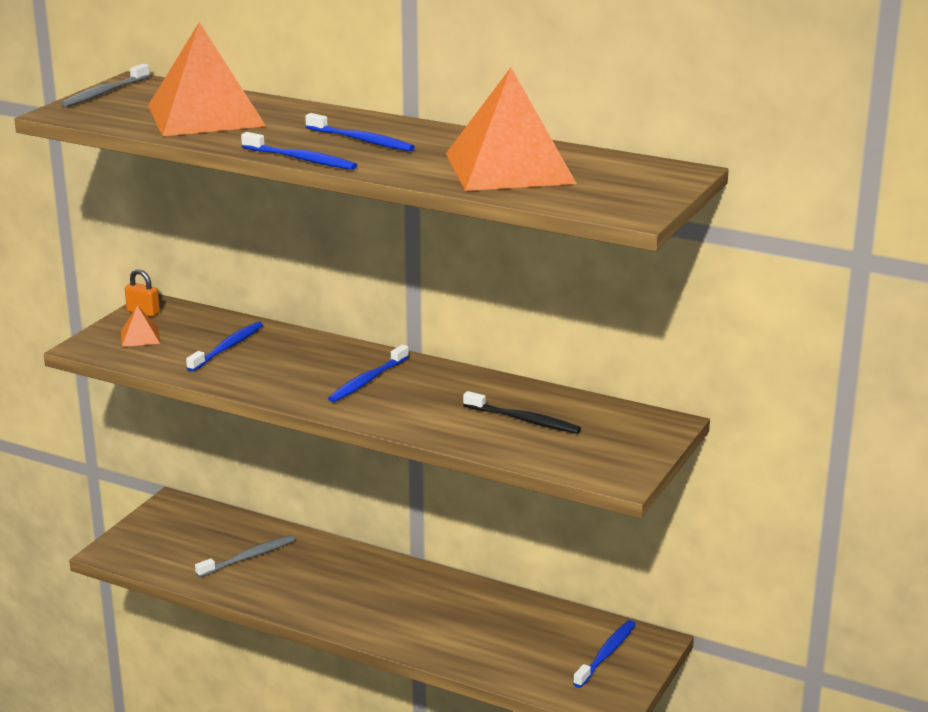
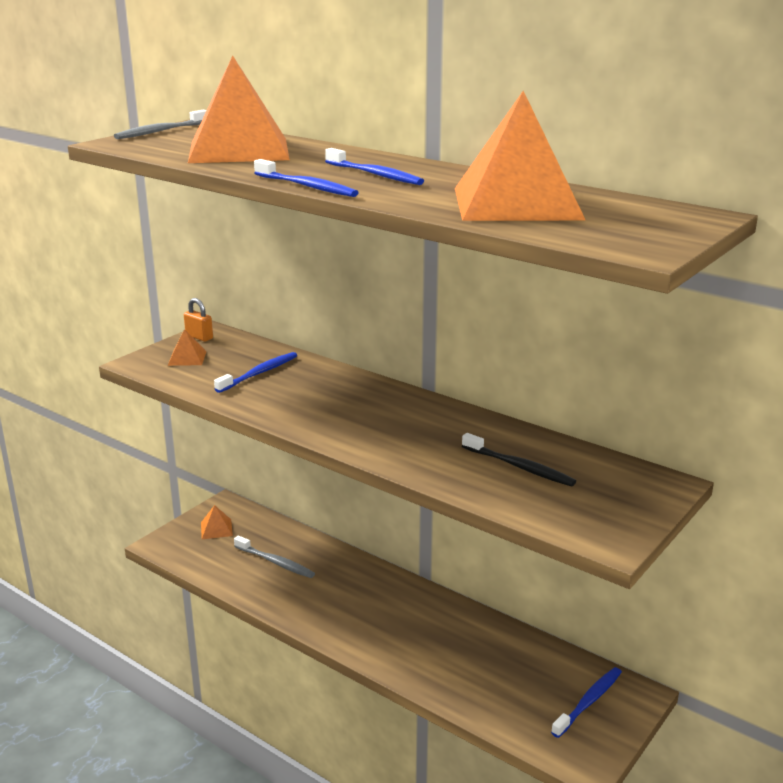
camera: 10 degrees right, 0 degrees up
(169, 530) = (216, 529): none -> orange pyramid
(248, 557) = (275, 562): grey toothbrush -> grey toothbrush turned 60 degrees clockwise
(368, 380) = (377, 414): blue toothbrush -> none

